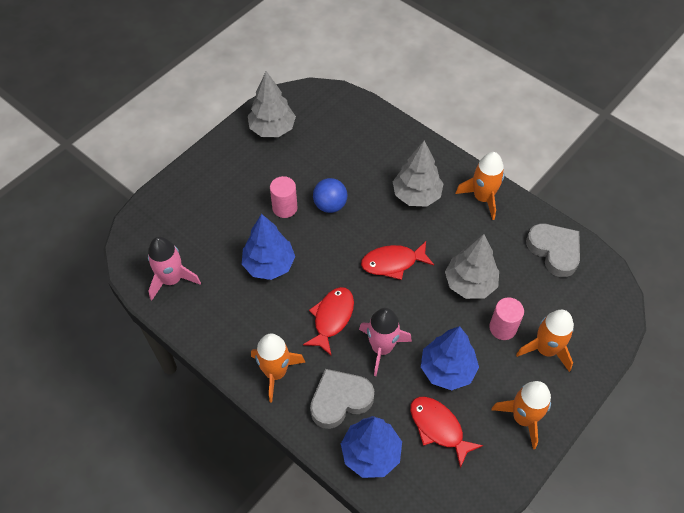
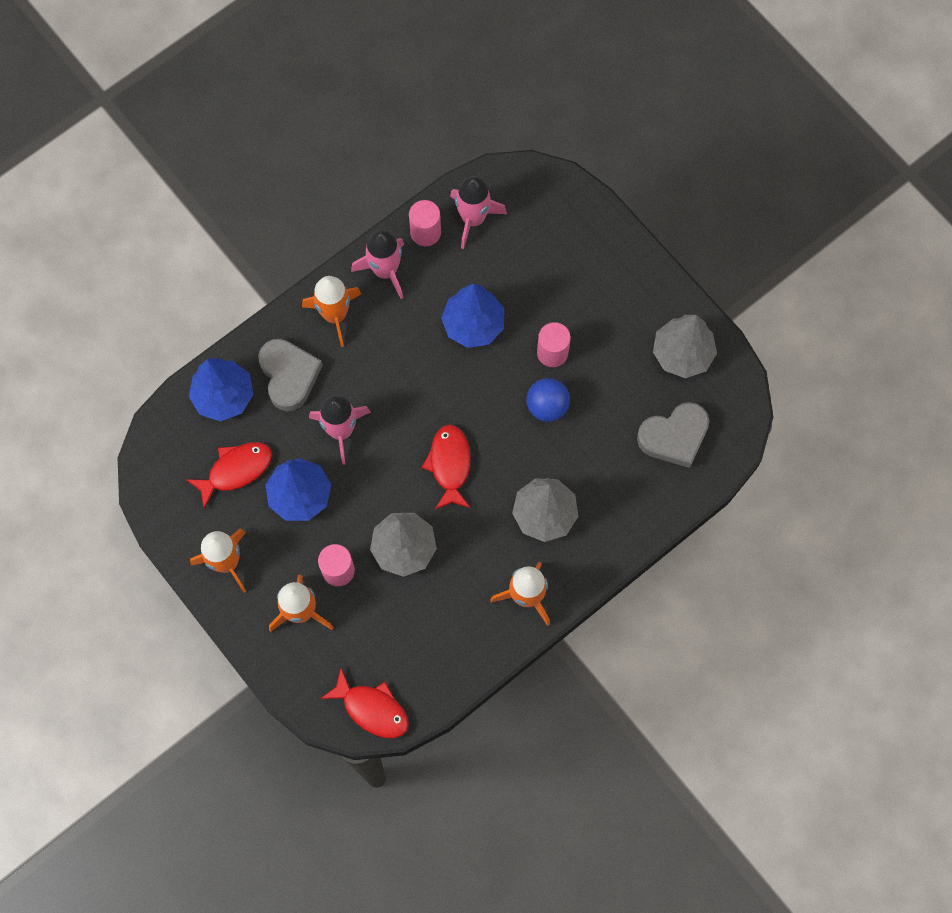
camera: 100 degrees right, 15 degrees up
(188, 313) = (425, 232): none -> pink cylinder
(227, 339) = (385, 270): none -> pink rocket
(332, 318) = (389, 383): red fish -> red fish (372, 709)
(554, 251) = (430, 663): grey heart -> grey heart (674, 436)

